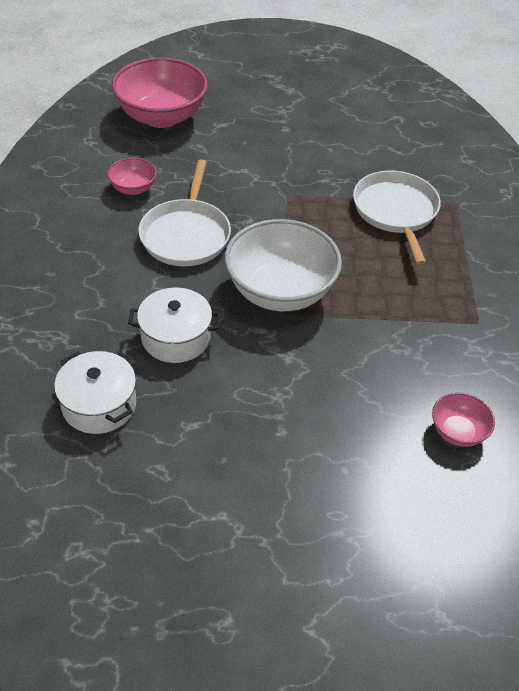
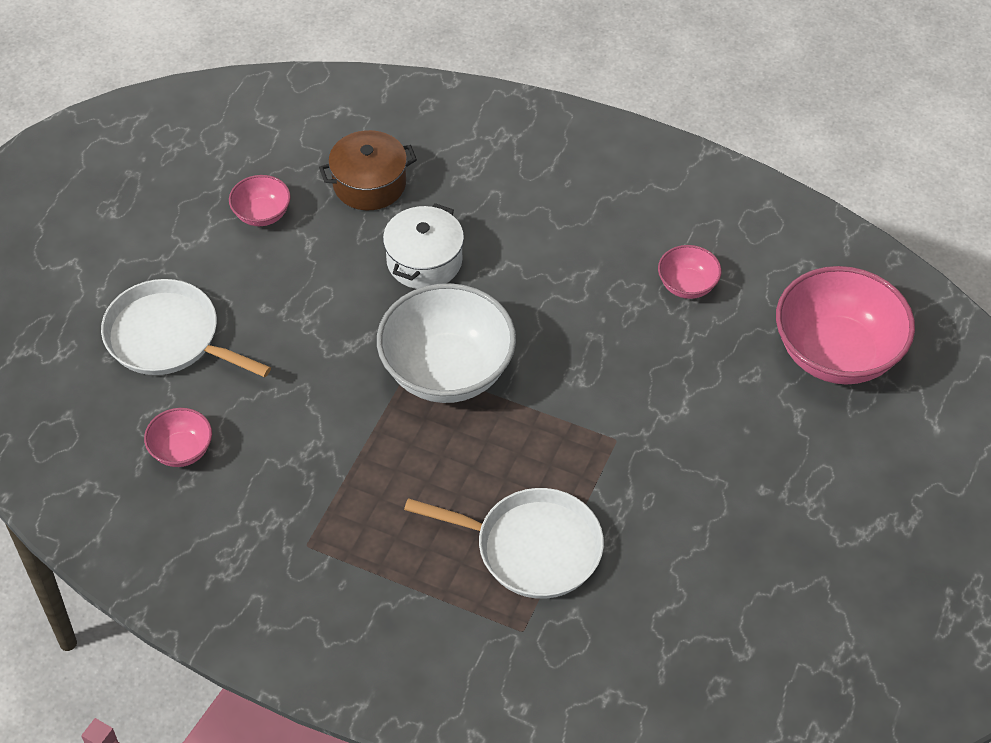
camera: 115 degrees right, 5 degrees up
(99, 404) = (369, 184): white pot -> brown pot
(171, 477) = (262, 214): none -> pink bowl
(186, 235) = (580, 313): white pan -> white pan (167, 337)

